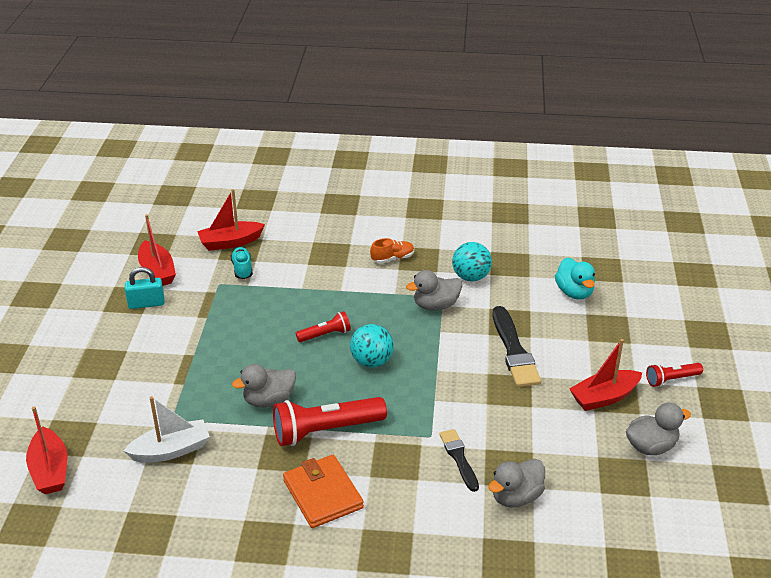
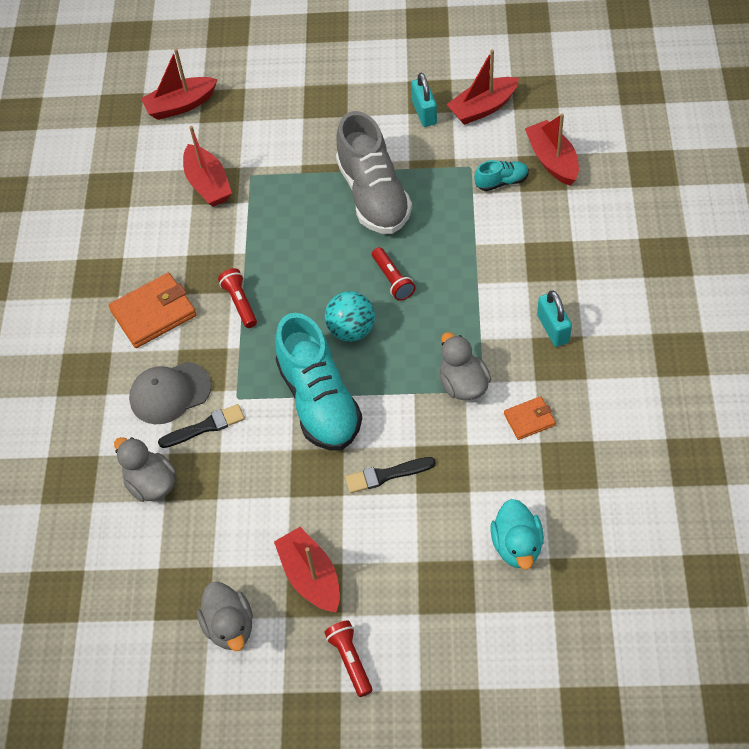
camera: 90 degrees right, 20 degrees up
(171, 450) = (208, 184): white boat -> red boat
(229, 340) = (373, 195): none -> grey shoe
(269, 400) = (282, 247): grey duck -> none
(326, 431) = (240, 303): red flashlight -> red flashlight, size x0.53
(392, 258) = (553, 329): orange shoe -> turquoise padlock
(419, 482) = (170, 393): none -> grey cap
(440, 384) = (319, 401): none -> turquoise shoe
(471, 277) = (529, 419): turquoise ball -> orange wallet
(514, 351) = (386, 475): black brush -> black brush, size x0.61
(574, 292) = (517, 545): turquoise duck -> turquoise duck turned 75 degrees counterclockwise

